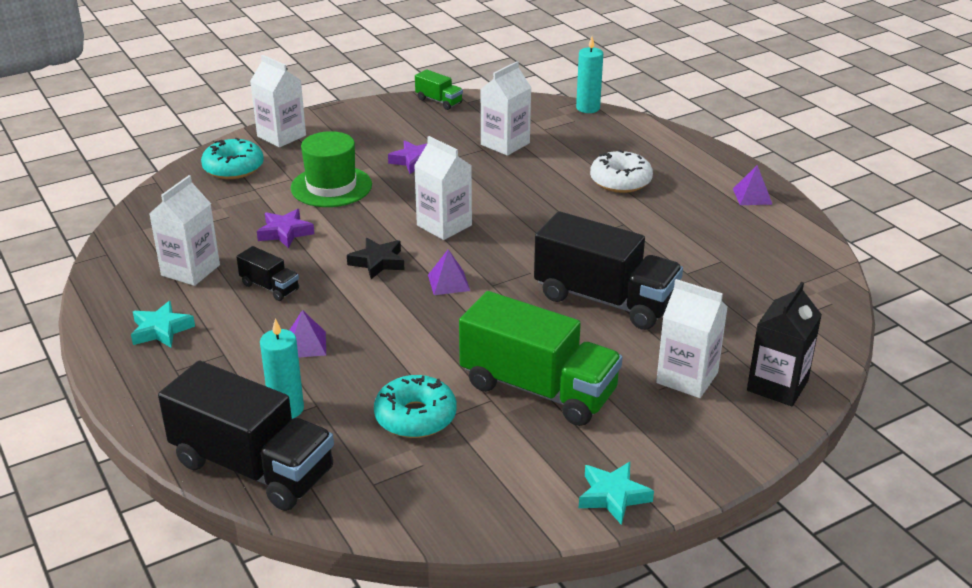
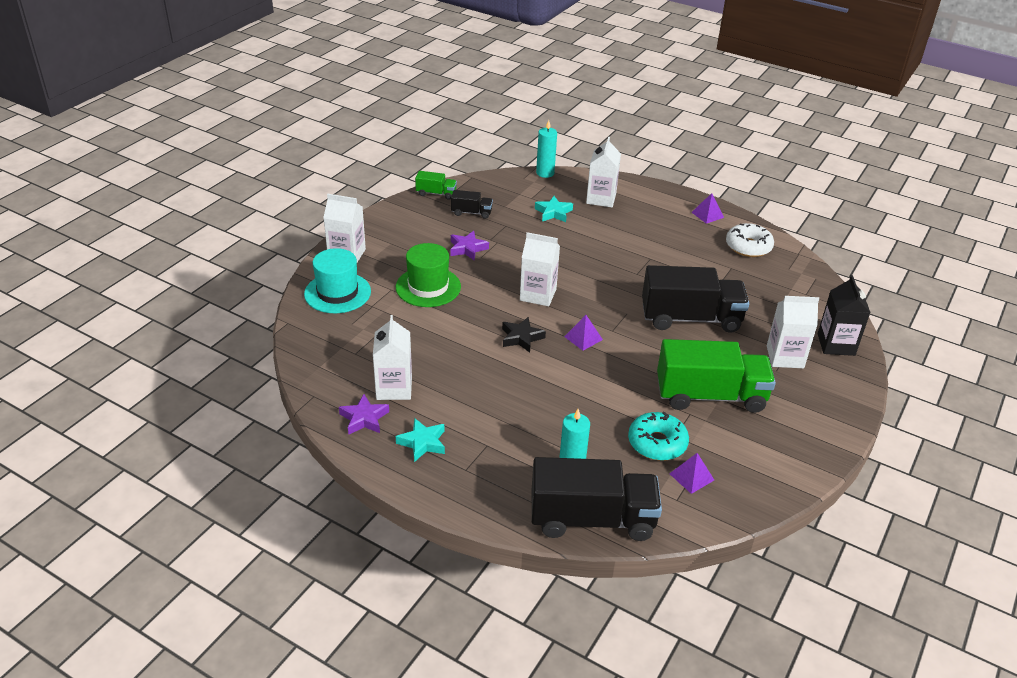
camera: 30 degrees left, 5 degrees up
(233, 168) = (337, 293): turquoise donut -> turquoise hat
(270, 287) = (466, 382): black truck -> black truck (471, 213)
(285, 232) = (432, 335): purple star -> purple star (364, 418)
(306, 344) = (536, 417): purple pyramid -> purple pyramid (691, 476)
(505, 144) = (516, 217): white carton -> white carton (601, 199)
(613, 496) = (816, 451): turquoise star -> turquoise star (553, 212)
(620, 181) = (619, 226): white donut -> white donut (748, 246)

